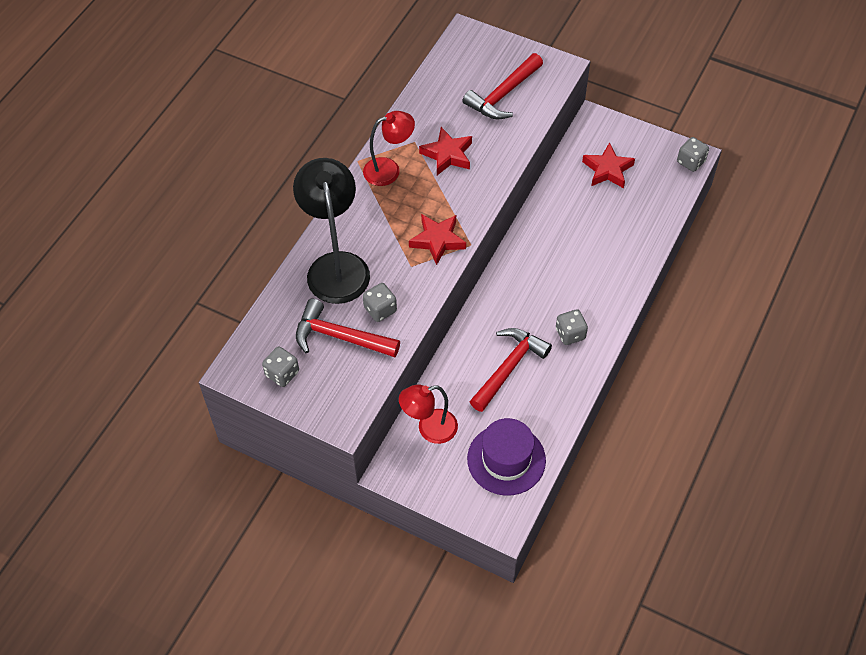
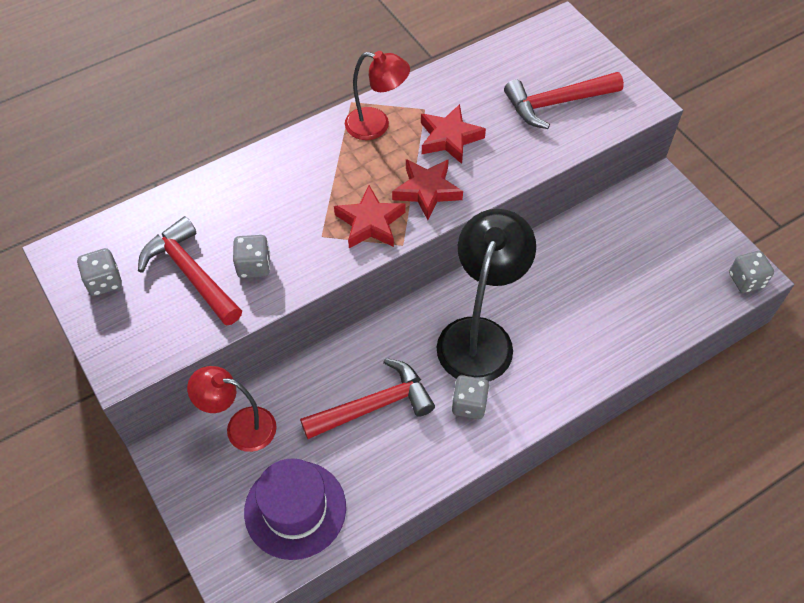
camera: 30 degrees right, 0 degrees up
(336, 266) = (246, 197): black lamp -> black lamp (479, 335)
(607, 170) = (639, 243): red star -> red star (427, 191)

